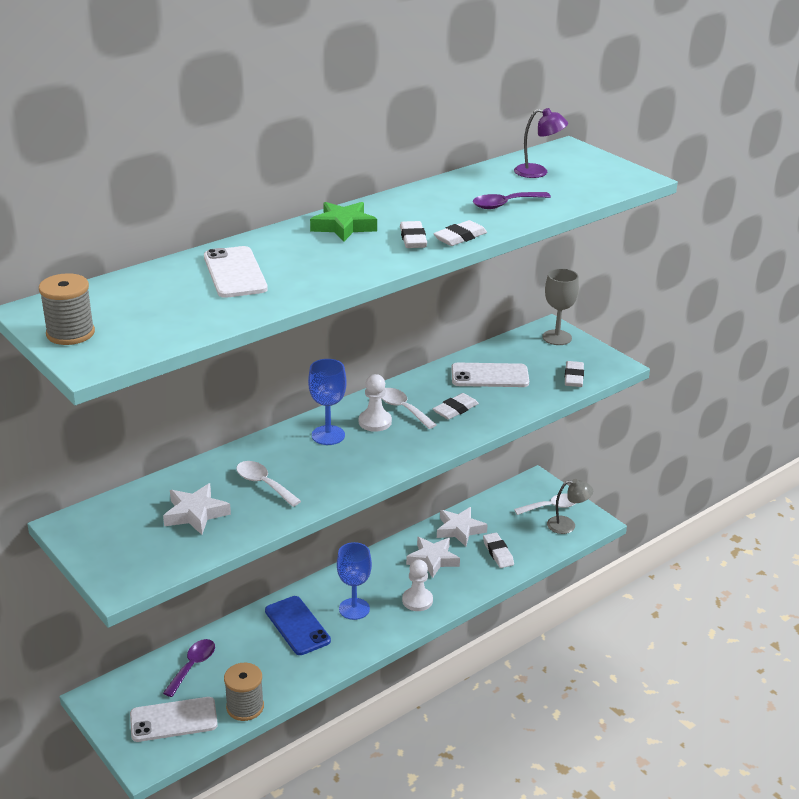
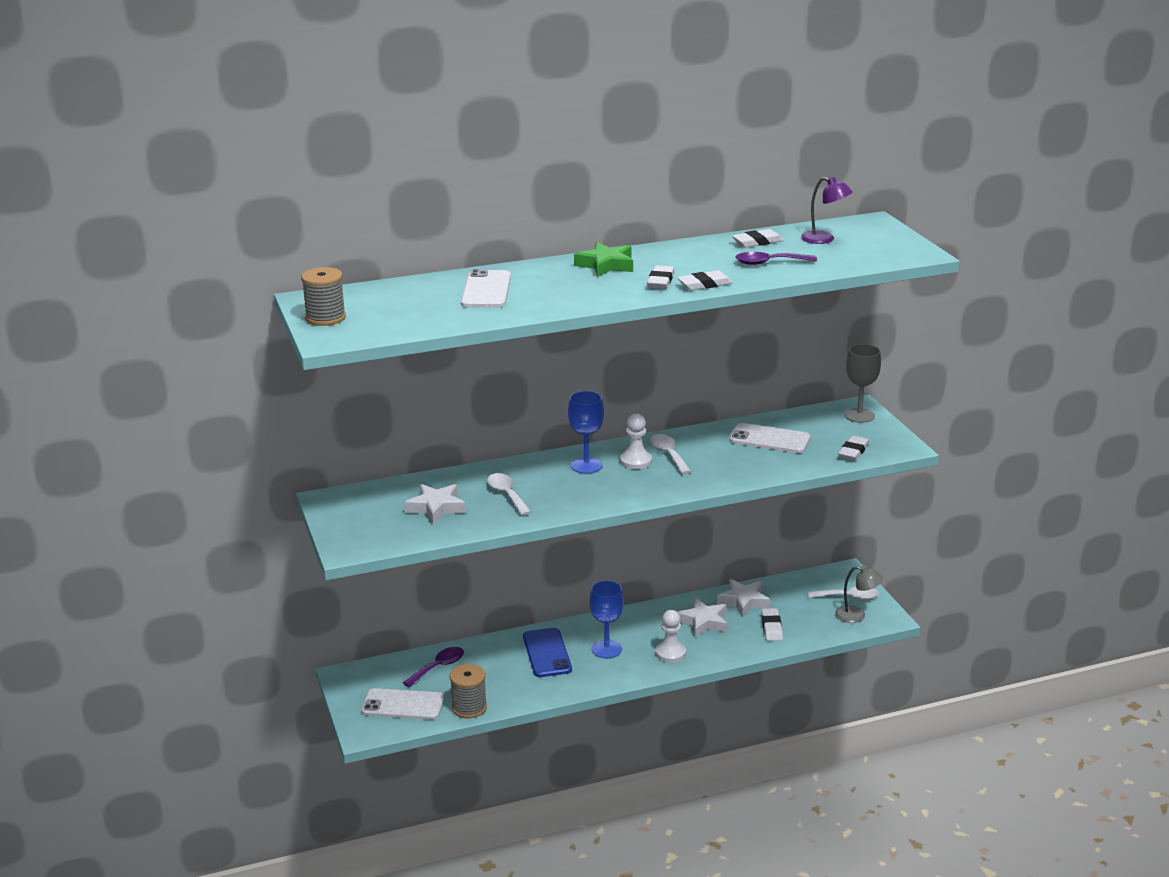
camera: 20 degrees right, 5 degrees down
(455, 409) = (718, 462): white eraser -> white eraser (757, 242)

